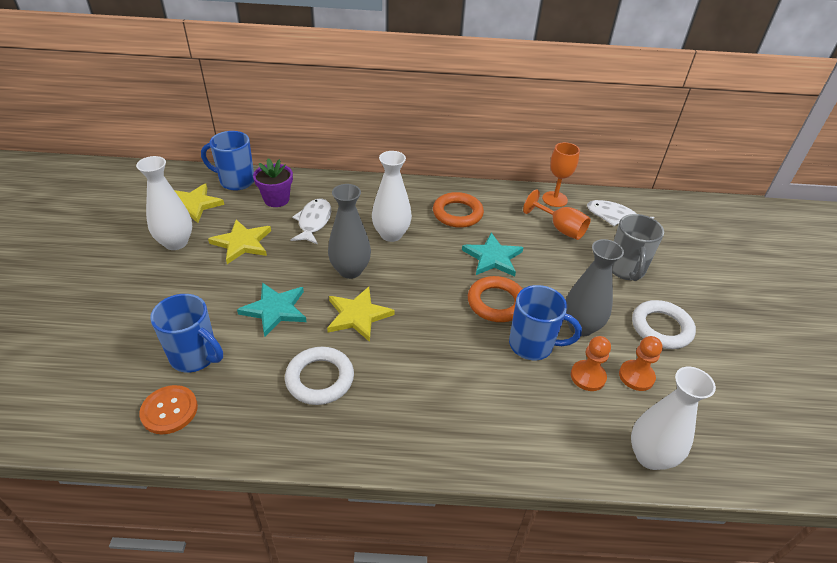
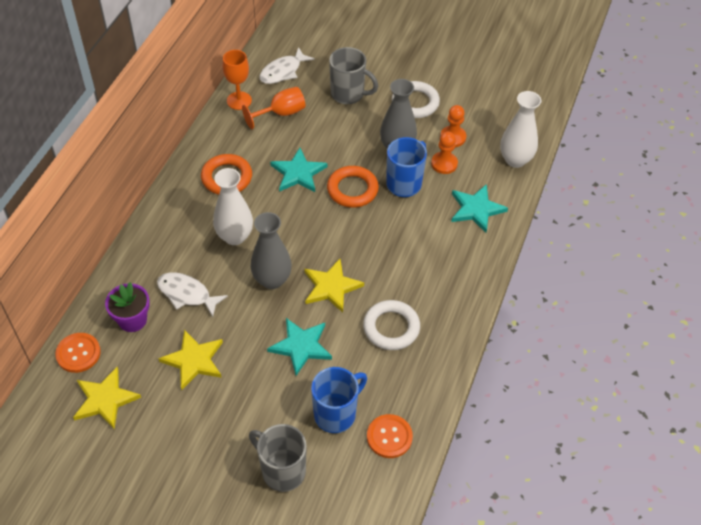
camera: 70 degrees left, 10 degrees up
(123, 330) = (282, 471): none -> grey mug
(176, 242) = (166, 420): white vase -> none
(236, 181) = (78, 353): blue mug -> orange button
(536, 427) = (476, 209): none -> turquoise star

